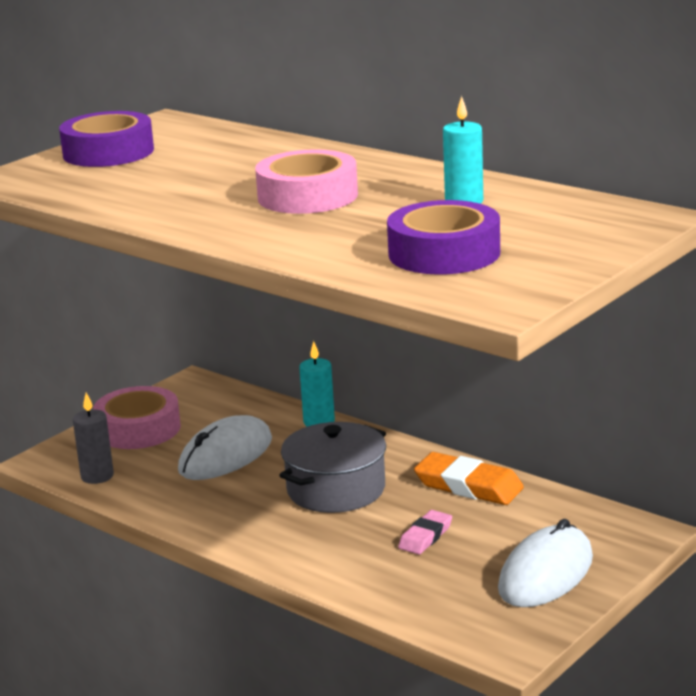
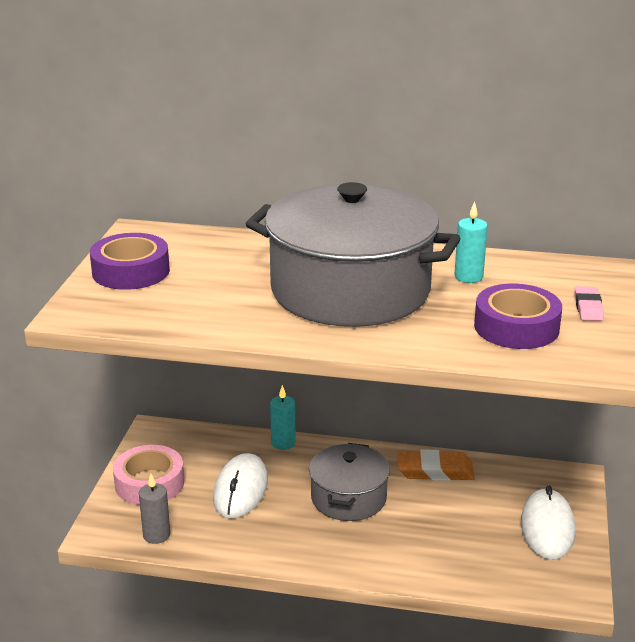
camera: 30 degrees left, 5 degrees up
(307, 196) = (350, 290): pink tape -> grey pot
(425, 536) = (445, 520): pink eraser -> pink eraser (588, 307)

